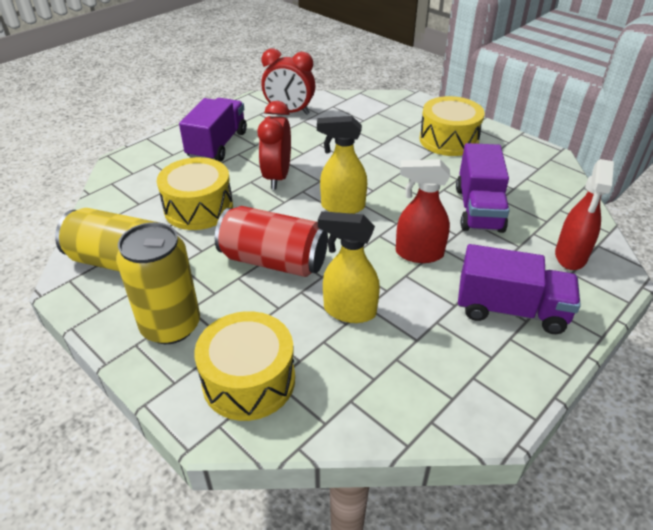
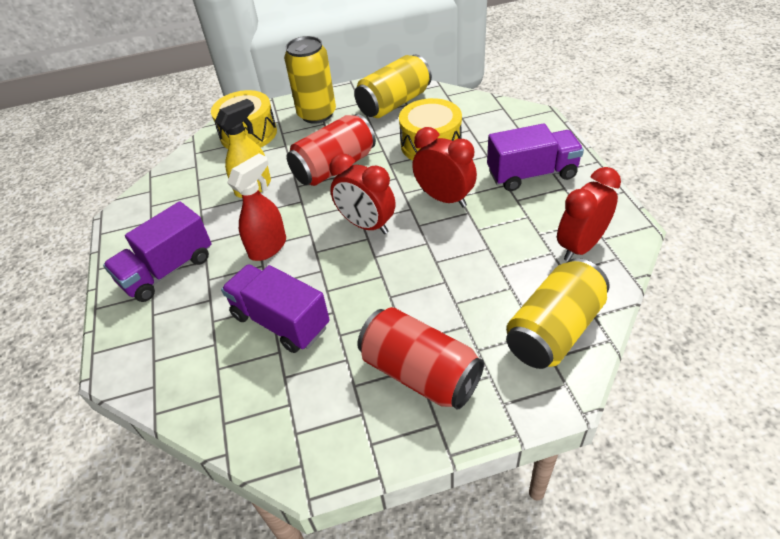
camera: 125 degrees right, 5 degrees up
(217, 145) = (531, 174): purple truck -> purple truck turned 60 degrees counterclockwise
(342, 207) = (366, 225): yellow spray bottle -> red clock
(370, 107) = (554, 330): none -> yellow can
(448, 140) = (420, 373): yellow drum -> red can
(570, 256) = (165, 350): red spray bottle -> none

